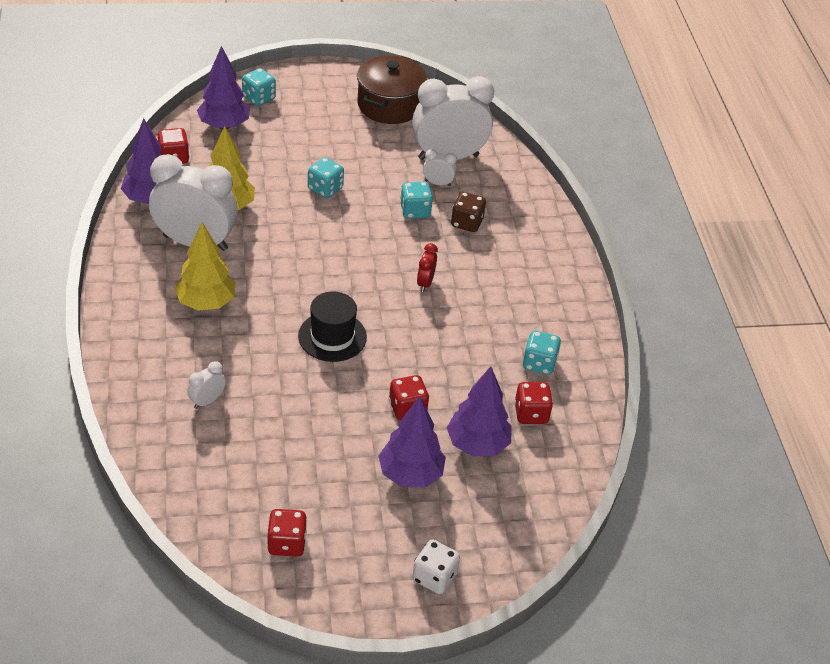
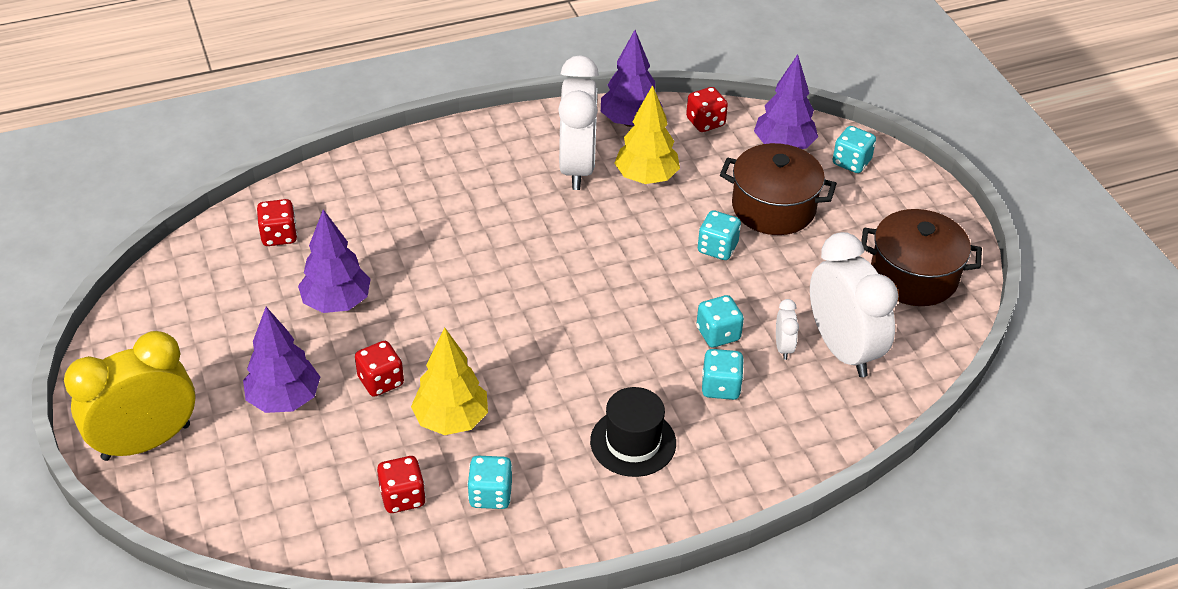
camera: 80 degrees right, 0 degrees up
(206, 303) = (489, 195): yellow tree -> yellow tree (451, 420)
(207, 401) = (351, 225): white clock -> none
(287, 543) = (177, 319): red dice -> red dice (279, 236)
(292, 149) = (773, 208): none -> brown pot
(332, 336) = (473, 299): black hat -> black hat (633, 442)
(425, 283) = (591, 364): red clock -> none
(434, 577) = (146, 442): white dice -> yellow clock
(466, 223) = (720, 387): brown dice -> turquoise dice
(477, 444) = (341, 452): purple tree -> purple tree (337, 303)

